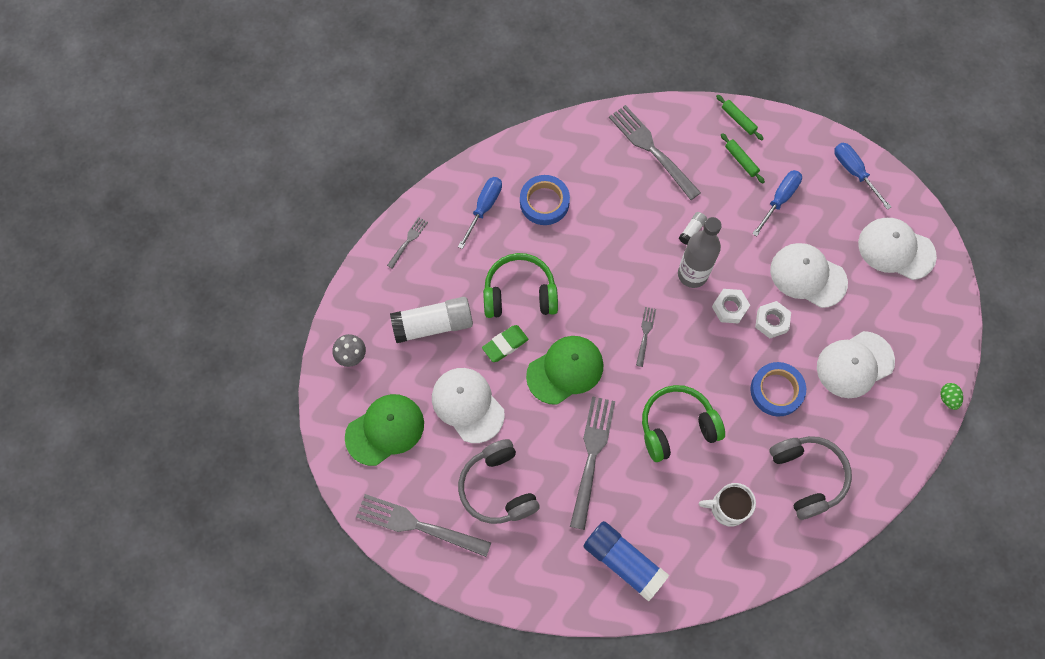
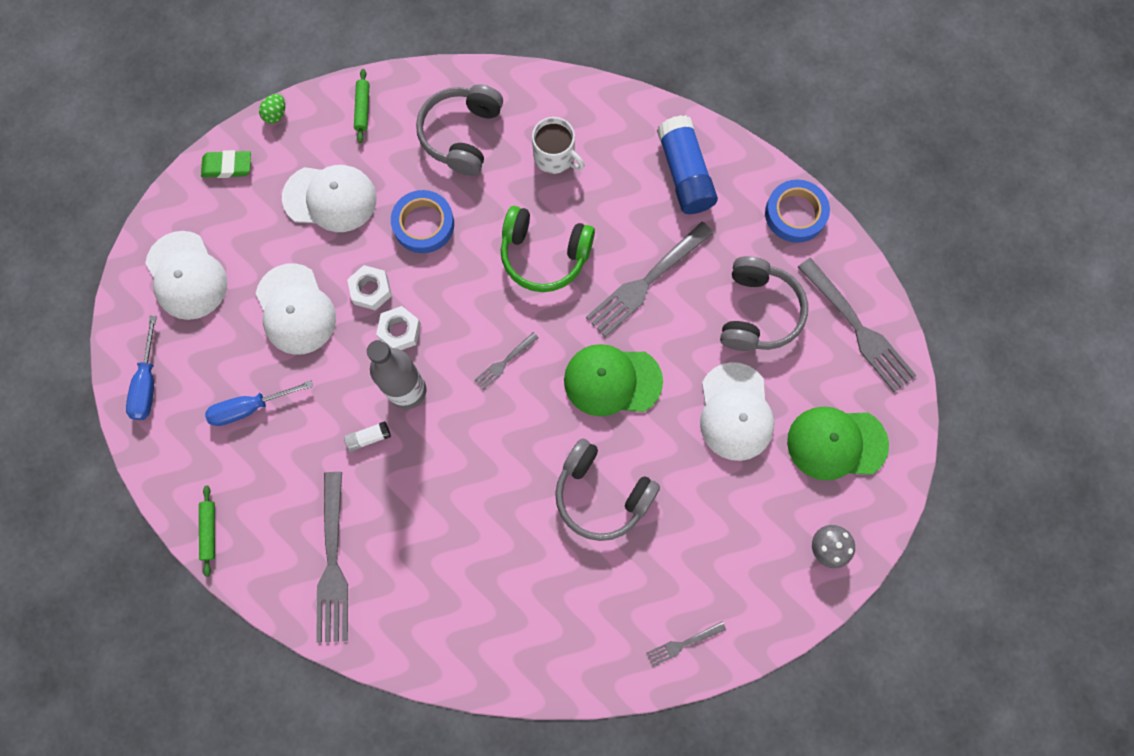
camera: 145 degrees left, 5 degrees up
(433, 325) = (717, 523): white glue stick -> none
(484, 208) = (571, 625): blue screwdriver -> none
(505, 344) = (655, 449): green eraser -> green eraser (227, 166)
(519, 294) = (601, 494): green headphones -> grey headphones
(544, 202) = (499, 583): blue tape -> blue tape (795, 214)
(741, 160) = (249, 480): green rolling pin -> green rolling pin (363, 108)

